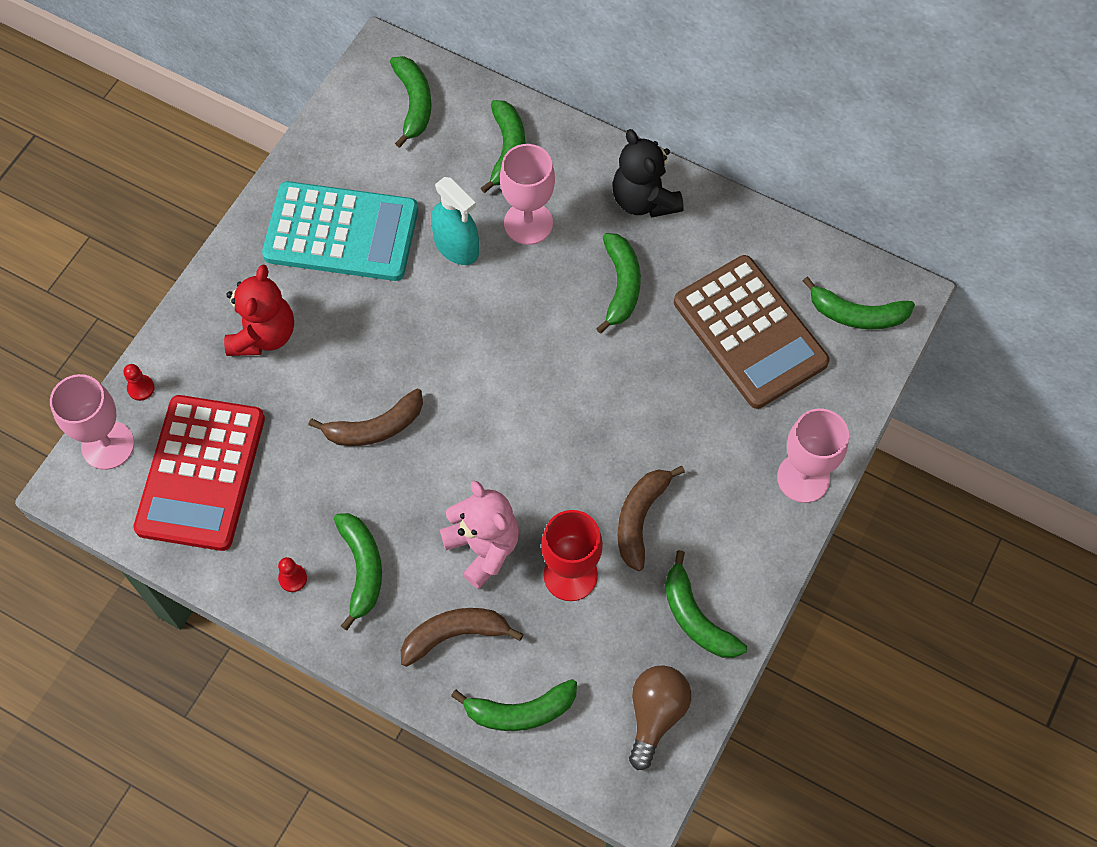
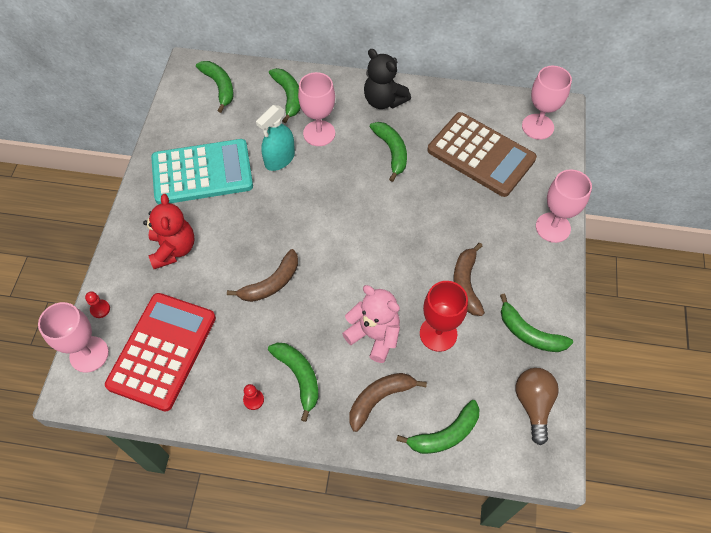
camera: 20 degrees left, 5 degrees down
(201, 473) = (162, 351): red calculator -> red calculator turned 150 degrees counterclockwise
(456, 246) = (279, 159): turquoise spray bottle -> turquoise spray bottle turned 105 degrees clockwise
(856, 314) = (537, 126): green banana -> pink goblet

